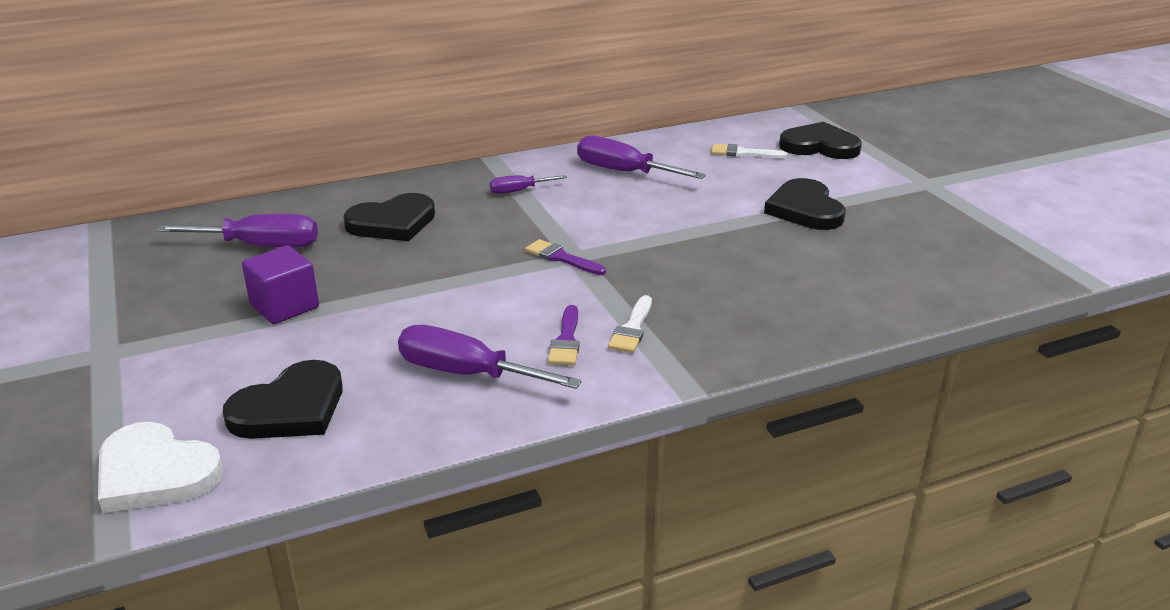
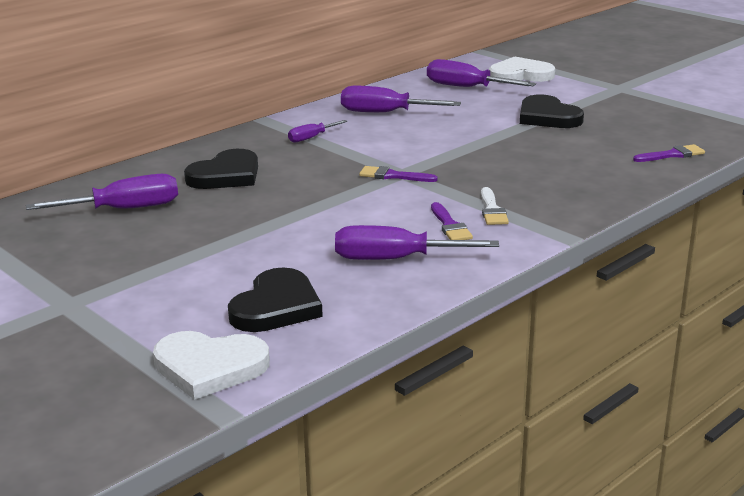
camera: 20 degrees left, 5 degrees down
(284, 306) = (195, 245): purple cube -> none
(743, 153) = (466, 87): white brush -> purple screwdriver
(819, 146) = (520, 75): black heart -> white heart
(918, 293) = (672, 155): none -> purple brush

